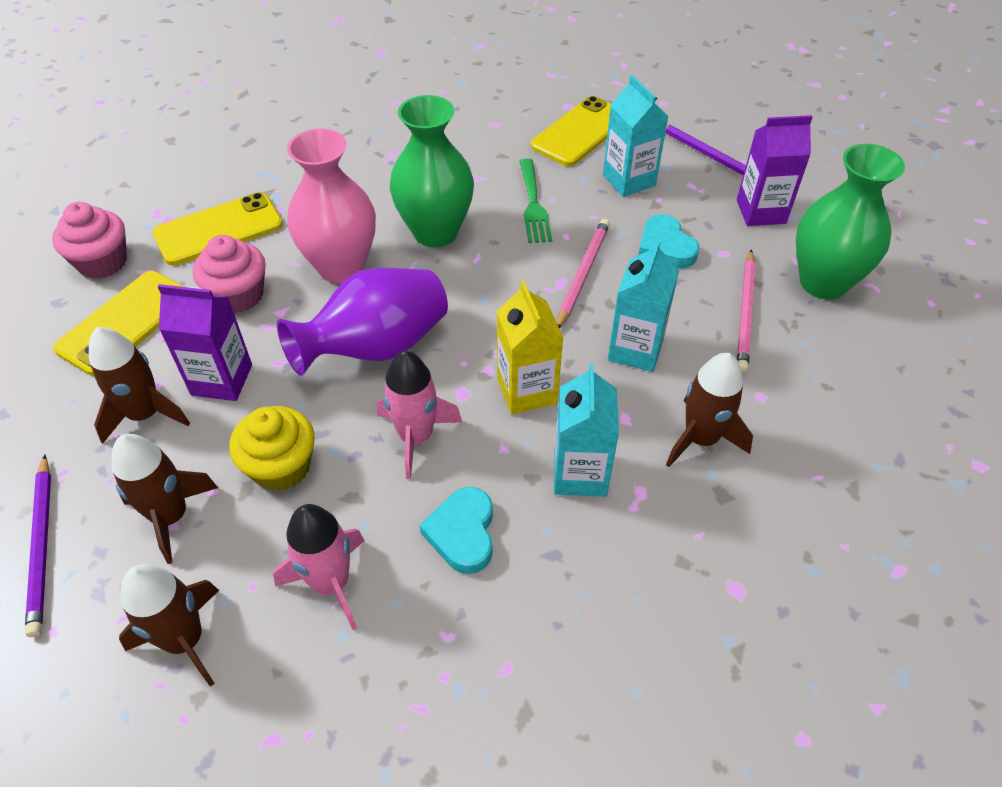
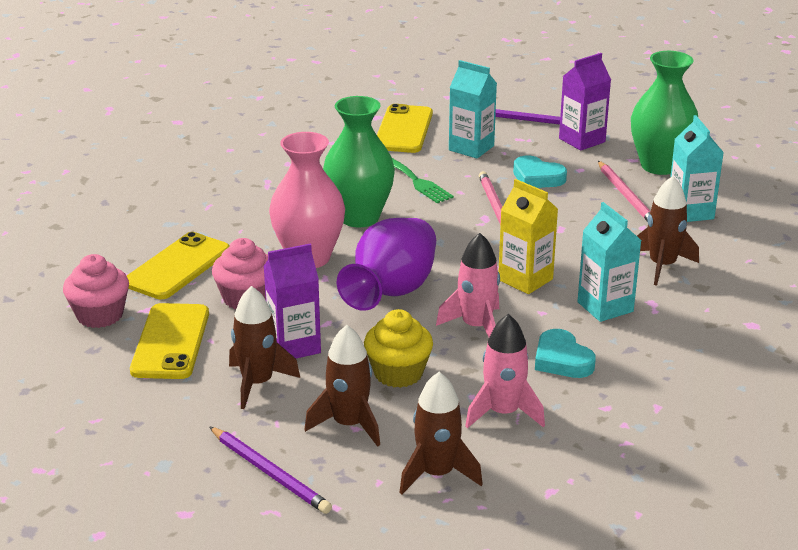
camera: 30 degrees left, 20 degrees down
(635, 349) = (574, 236): turquoise carton -> turquoise carton (690, 212)

